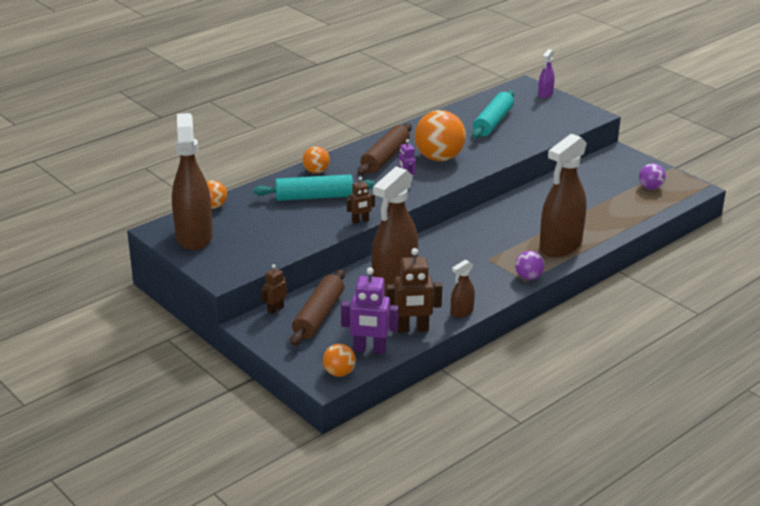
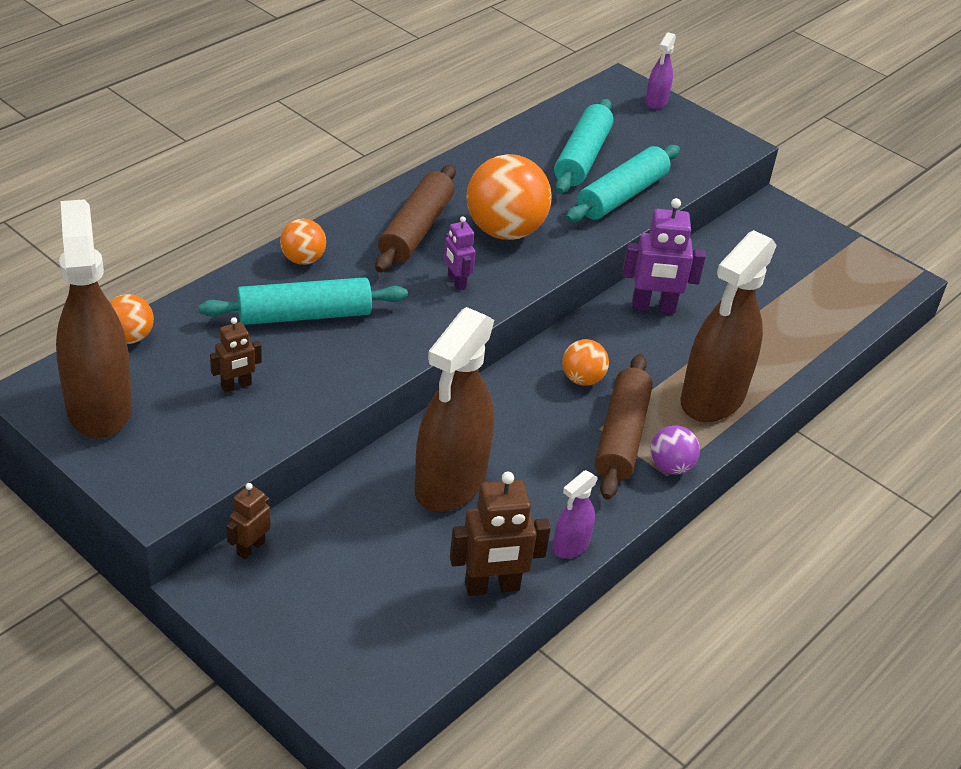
camera: 10 degrees left, 10 degrees up
(319, 315) = (328, 560): brown rolling pin -> brown rolling pin (621, 436)
(339, 373) = (375, 694): orange ball -> orange ball (582, 379)
(360, 221) = (388, 368): brown robot -> brown robot (236, 386)
(369, 349) = (423, 637): purple robot -> purple robot (653, 307)
(461, 312) = (570, 546): brown spray bottle -> purple spray bottle
(515, 141) = (622, 196): none -> turquoise rolling pin
(650, 188) = (834, 277): purple ball -> none

